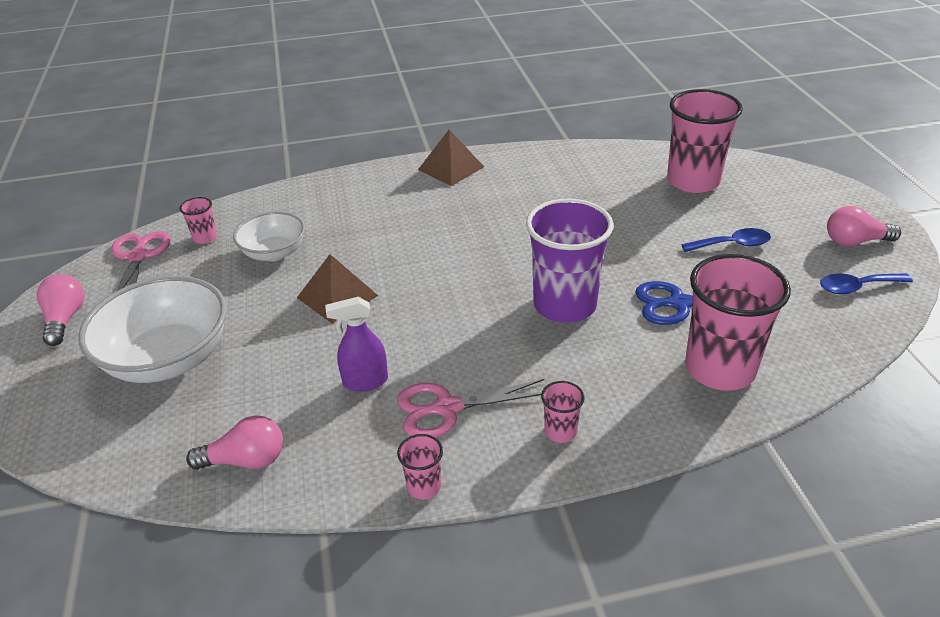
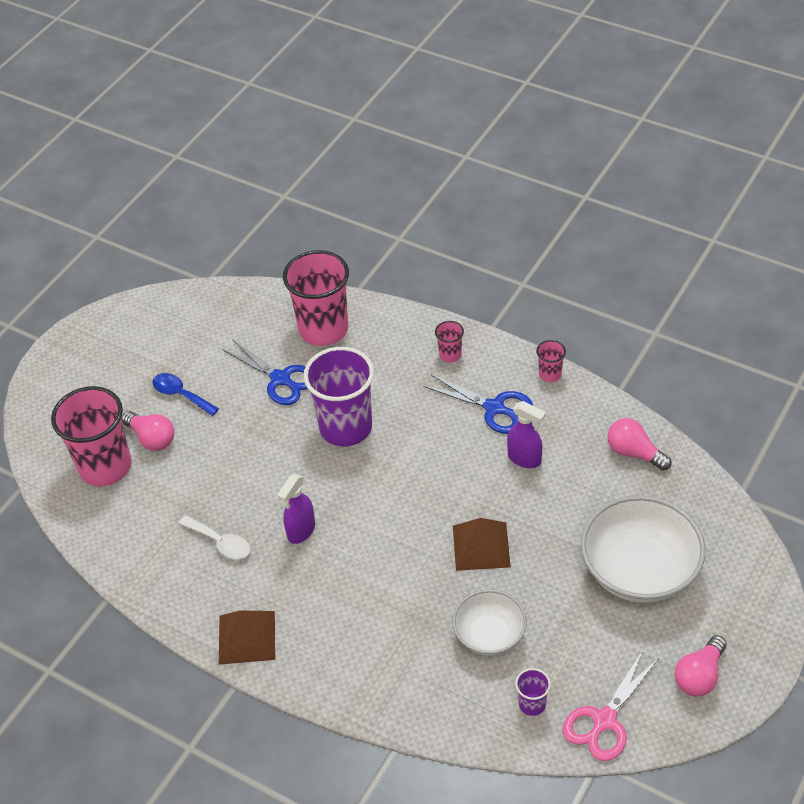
camera: 135 degrees left, 10 degrees up
(205, 237) = (532, 704): pink cup -> purple cup
(447, 408) = (494, 408): pink scissors -> blue scissors
(496, 227) = (301, 531): none -> purple spray bottle
(542, 193) = (220, 543): none -> white spoon
(854, 242) = (112, 343): pink light bulb -> pink light bulb (152, 438)
(857, 287) = (171, 318): blue spoon -> none

